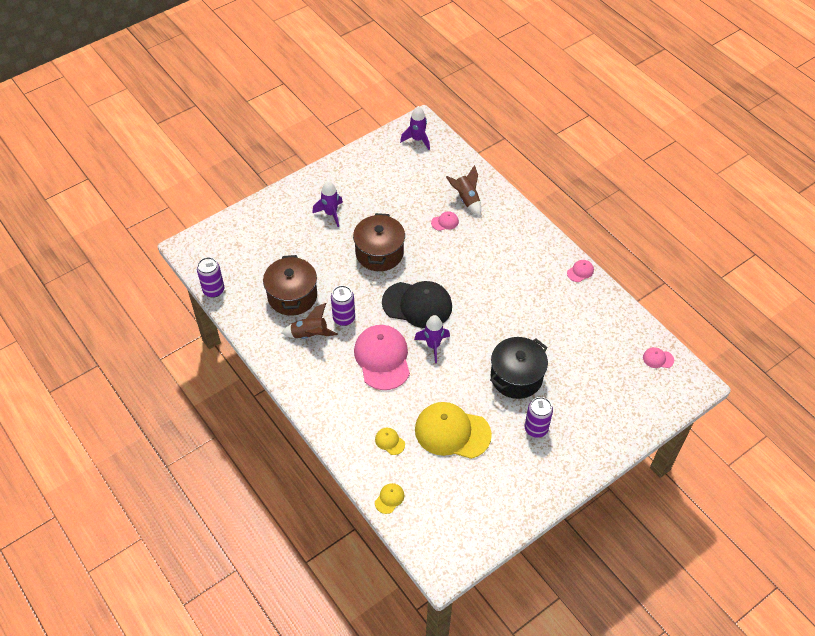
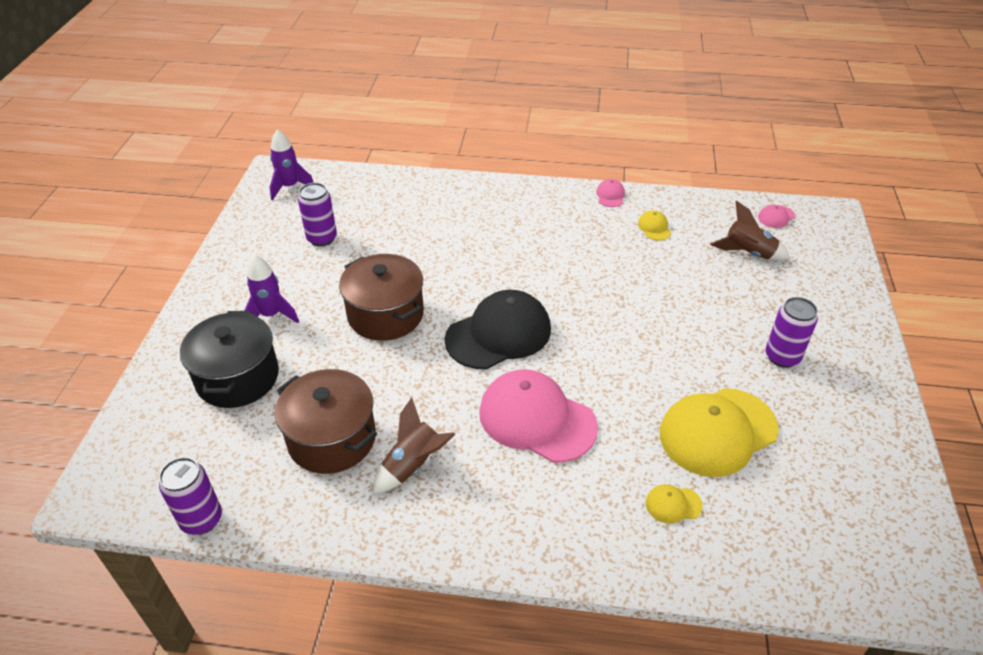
camera: 45 degrees left, 10 degrees down
(344, 318) = (432, 412): purple can -> purple can (322, 238)
(389, 498) = (768, 573): yellow cap -> yellow cap (654, 227)
(433, 346) = (572, 361): purple rocket -> none
(445, 222) = (420, 239): pink cap -> none
(466, 199) = (416, 206): brown rocket -> brown rocket (748, 253)
(516, 377) = (693, 324): black pot -> black pot (237, 377)

